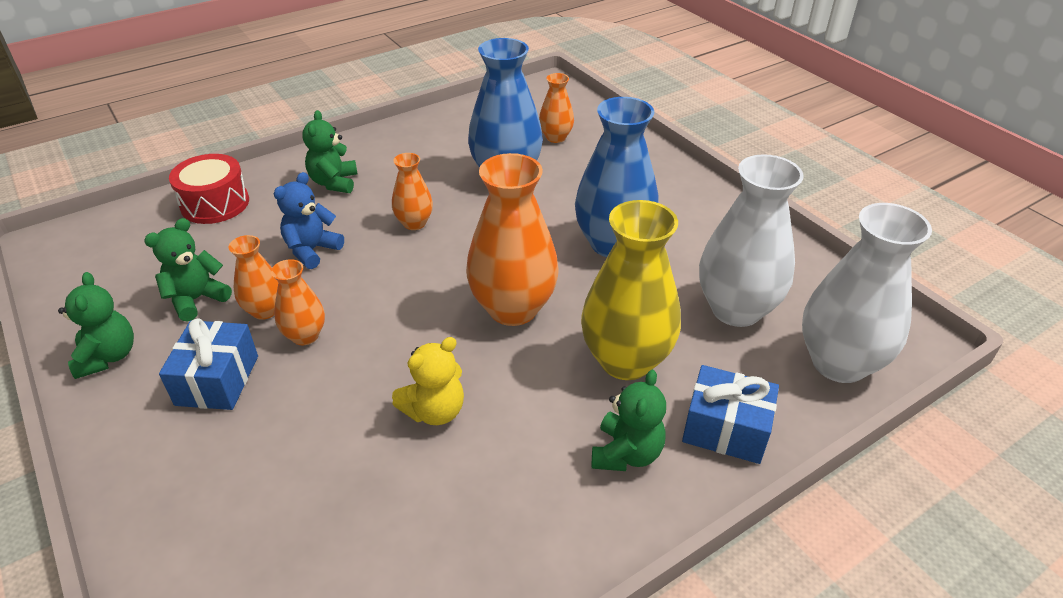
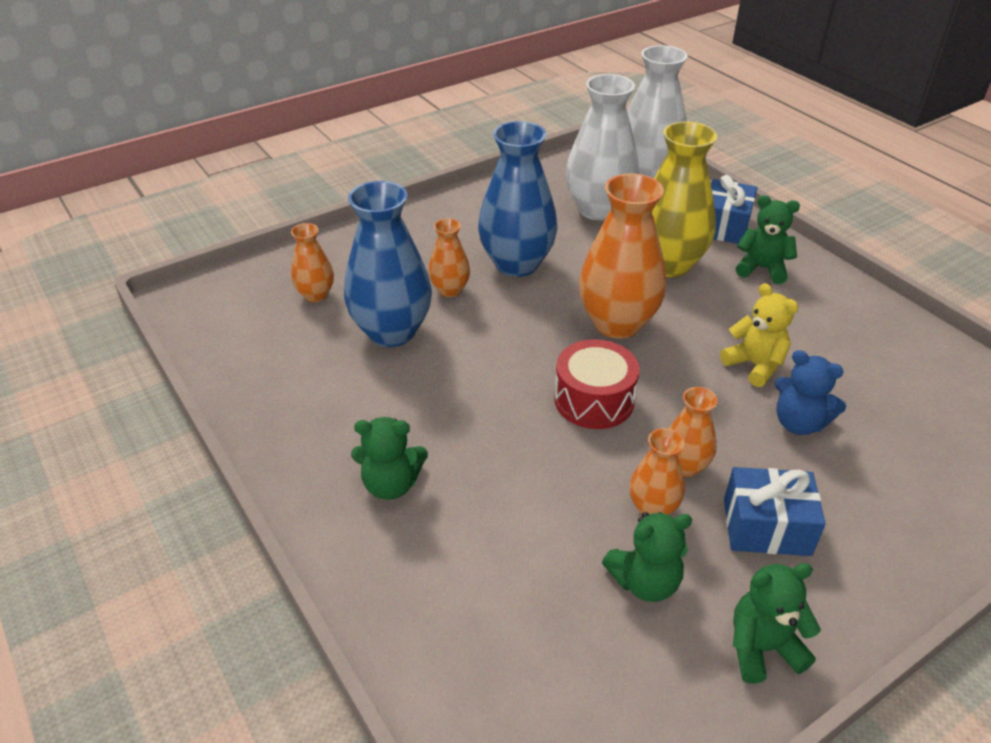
camera: 90 degrees left, 0 degrees up
(197, 299) = (645, 582): green teddy bear -> green teddy bear turned 60 degrees counterclockwise
(215, 204) = (434, 617): red drum -> red drum (594, 400)
(312, 250) = (540, 484): blue teddy bear -> blue teddy bear (798, 423)
(414, 223) = (484, 399): orange vase -> orange vase (450, 290)

